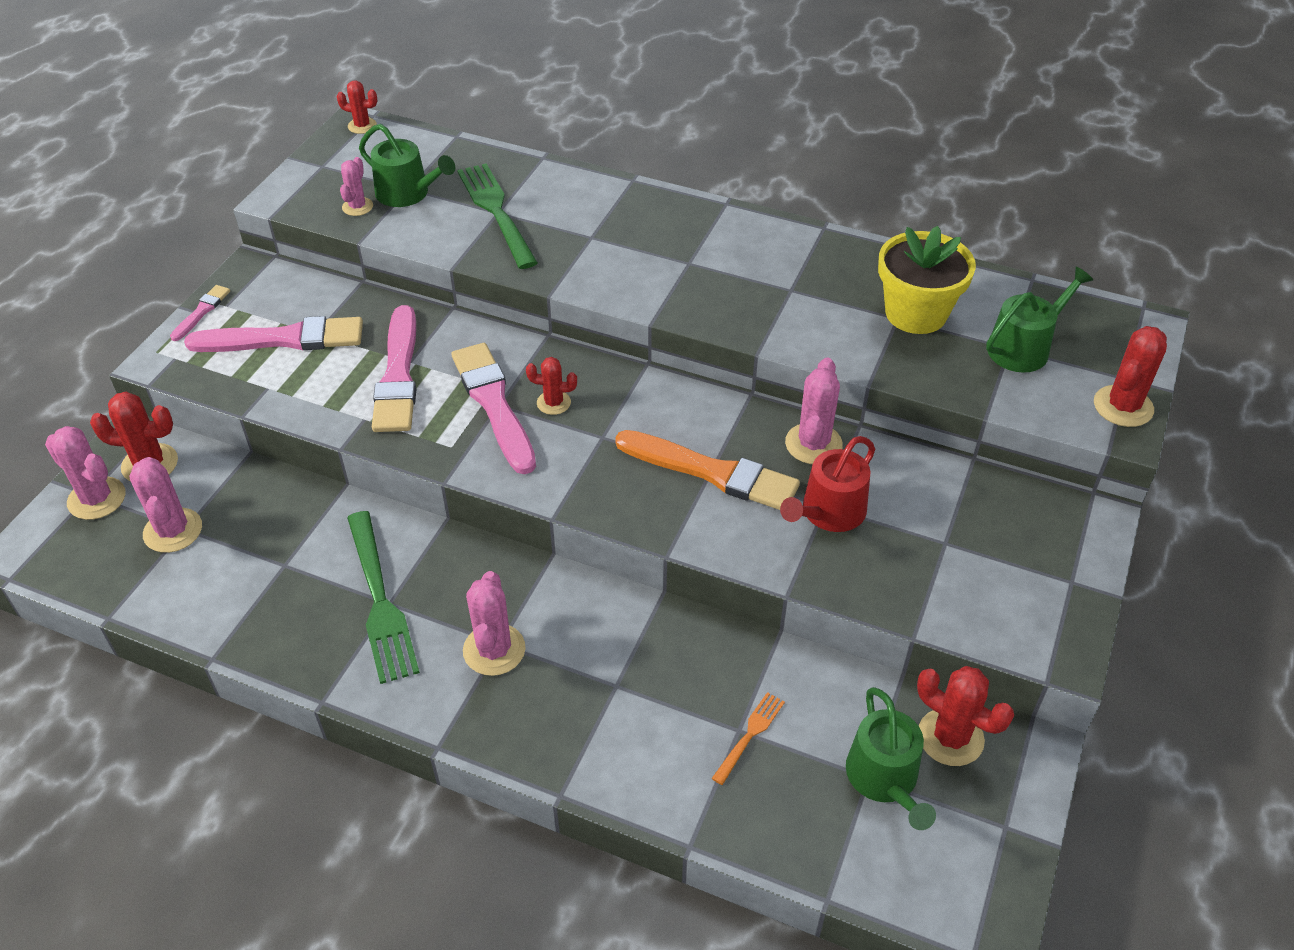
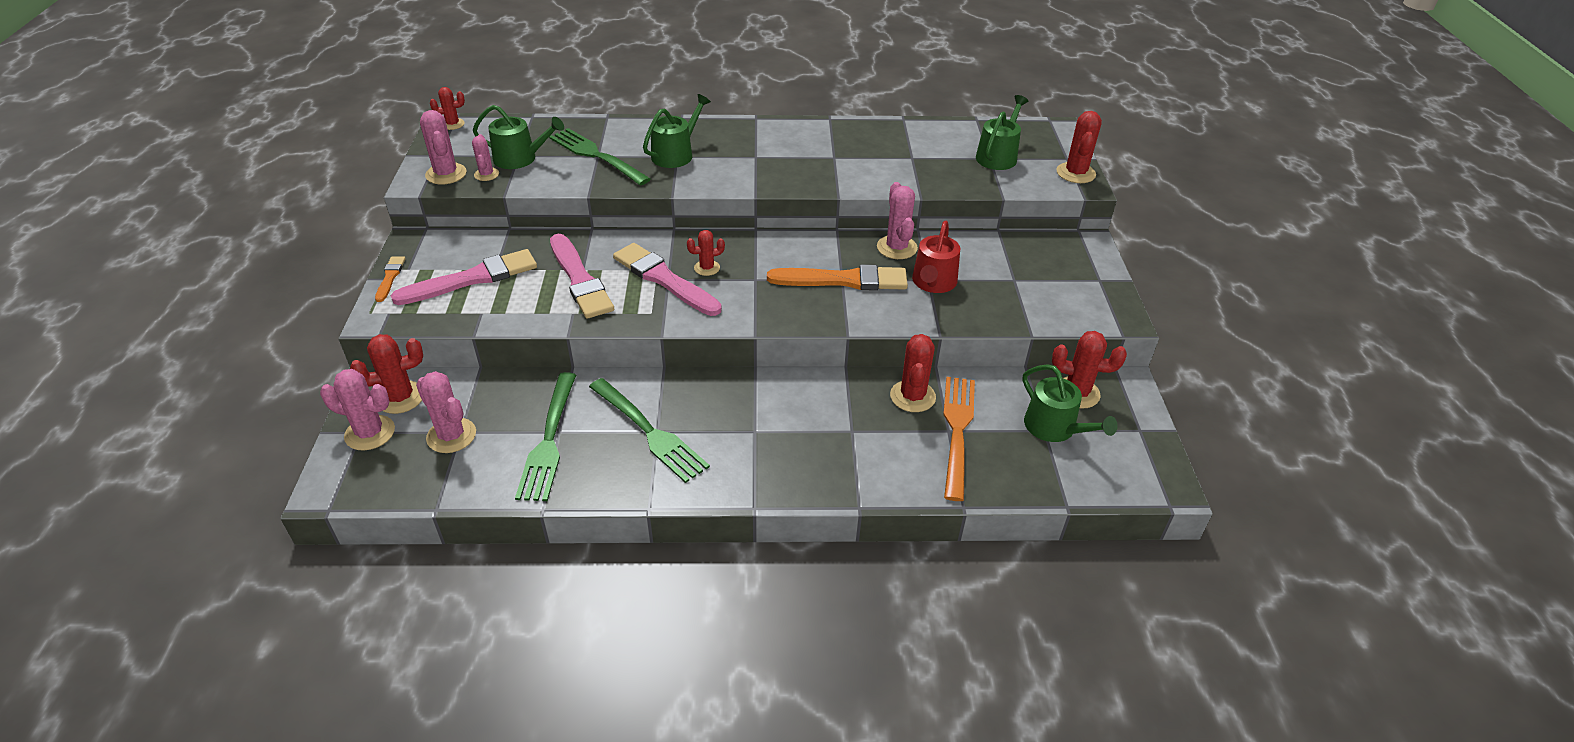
camera: 25 degrees left, 5 degrees down
(201, 312) = (390, 278): pink brush -> orange brush
(267, 573) = (549, 440): none -> green fork
(494, 650) = (753, 436): pink cactus -> pink cactus (446, 174)
(592, 233) = (676, 154): none -> green watering can
(723, 664) = (912, 396): none -> red cactus
(750, 735) = (957, 431): orange fork -> orange fork, size x2.00
(916, 313) = (921, 152): yellow flower pot -> none

